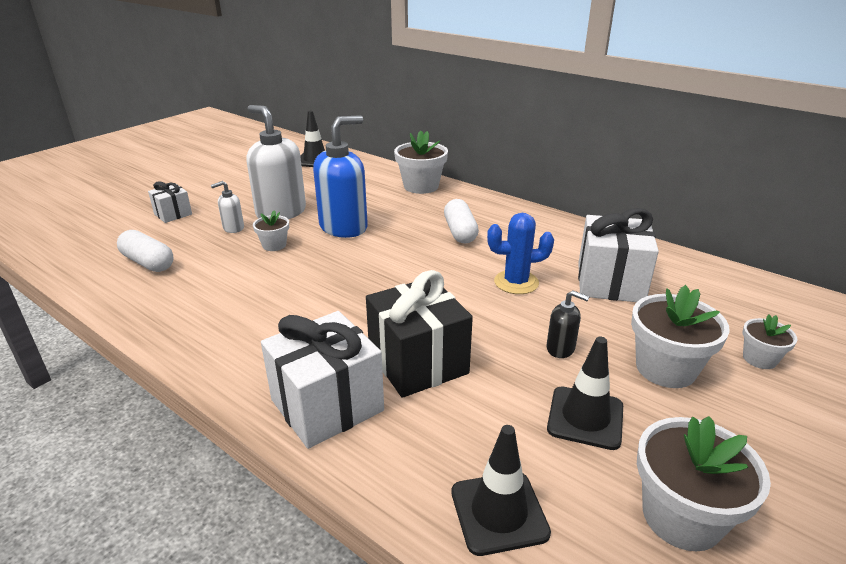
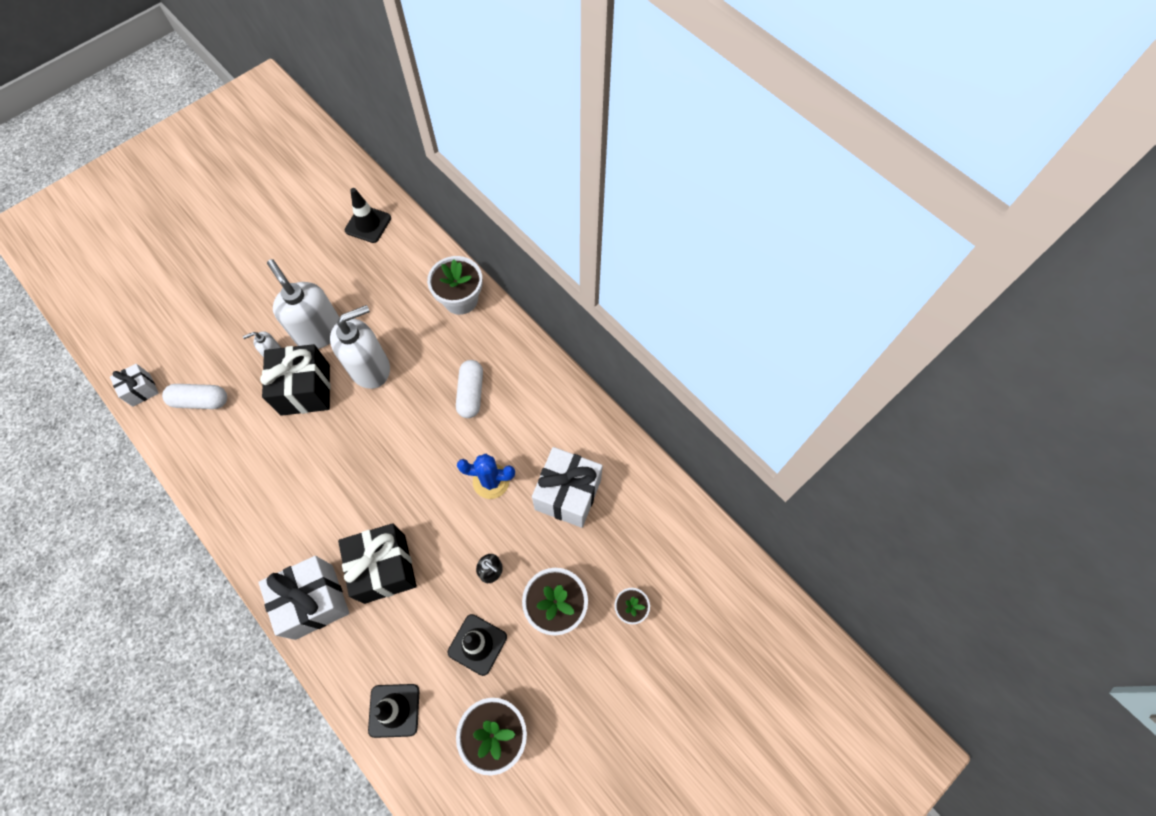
camera: 10 degrees right, 35 degrees up
(148, 262) = (201, 401): white capsule -> white capsule turned 45 degrees counterclockwise
(173, 214) = (223, 320): white gift -> white gift (141, 390)
(274, 245) = (305, 390): white flower pot -> black gift
(344, 227) = (370, 368): blue soap dispenser -> white soap dispenser

